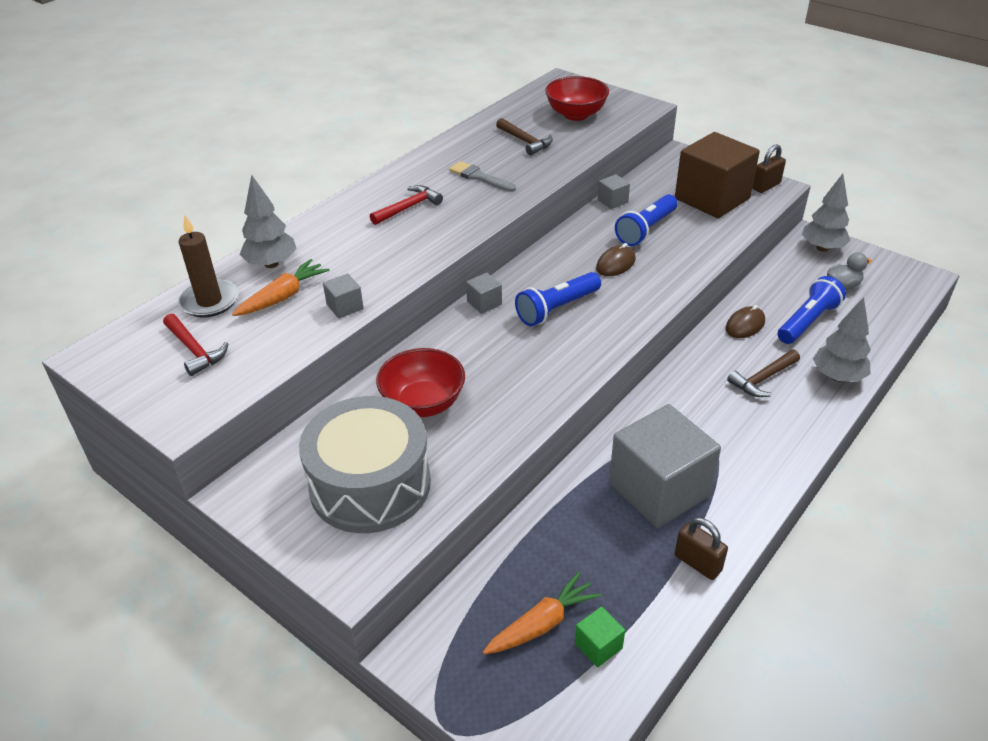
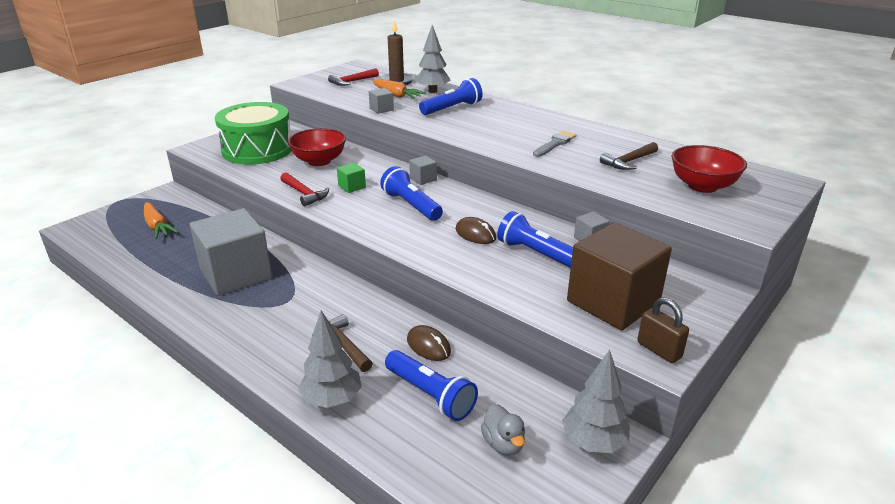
camera: 90 degrees right, 10 degrees down
(353, 245) = (452, 108): none -> blue flashlight
(370, 484) = (257, 150): grey drum -> green drum
(408, 207) = (503, 122): red hammer -> red hammer (304, 194)
(598, 646) = (129, 243): green cube -> green cube (352, 187)
(697, 563) = (161, 284): brown padlock -> none

